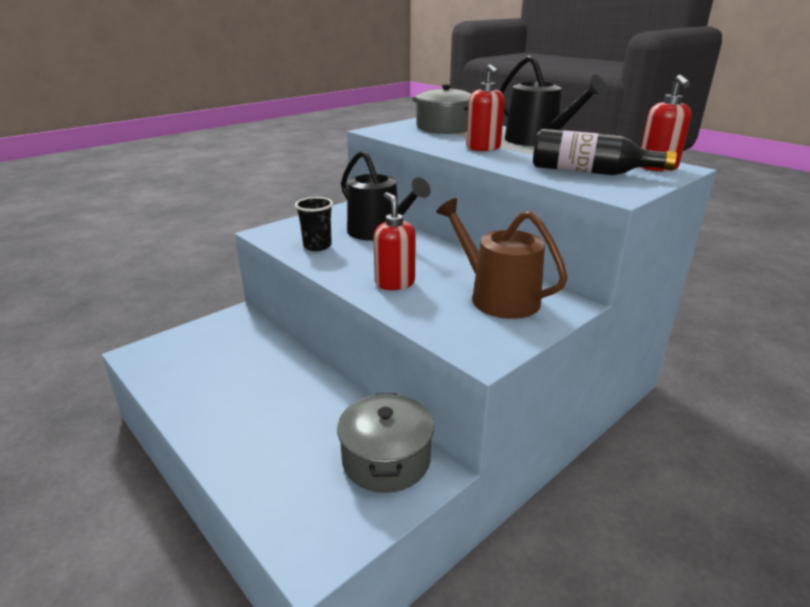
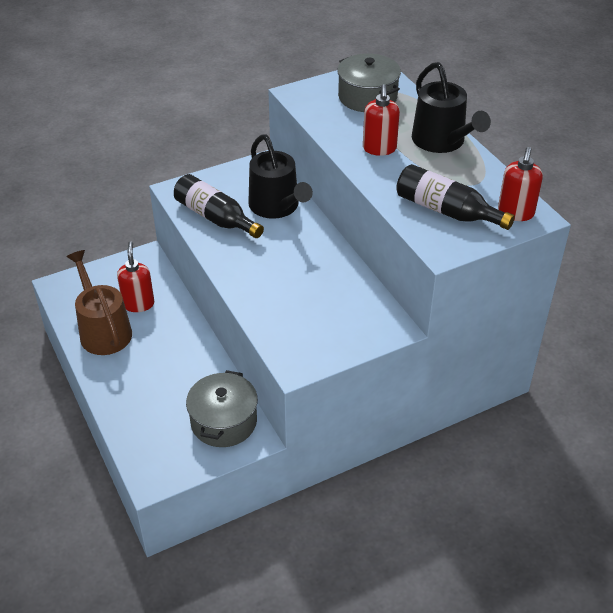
camera: 15 degrees right, 15 degrees up
(317, 246) = (215, 217): black cup -> black bottle
(394, 283) = (263, 278): red soap dispenser -> red soap dispenser (138, 304)
(498, 297) = (339, 310): brown watering can -> brown watering can (103, 331)

